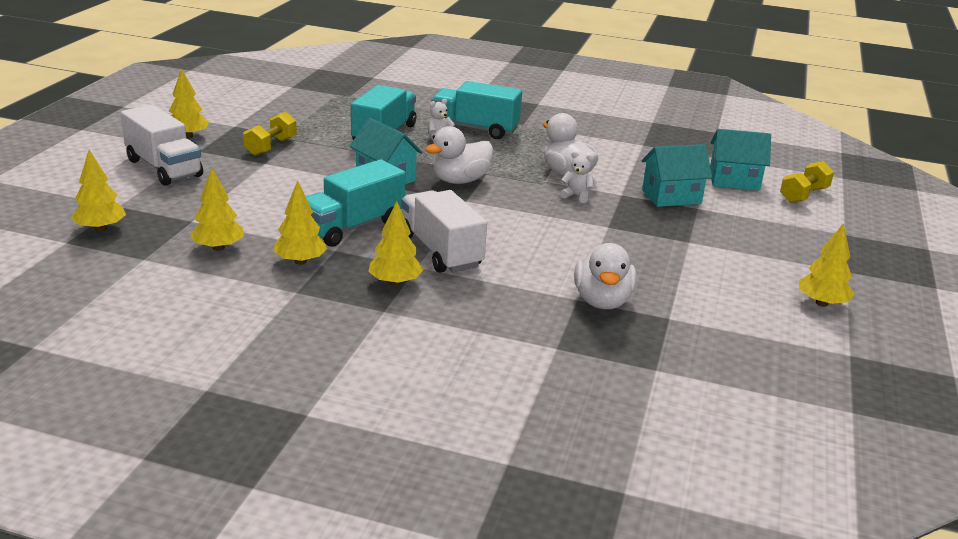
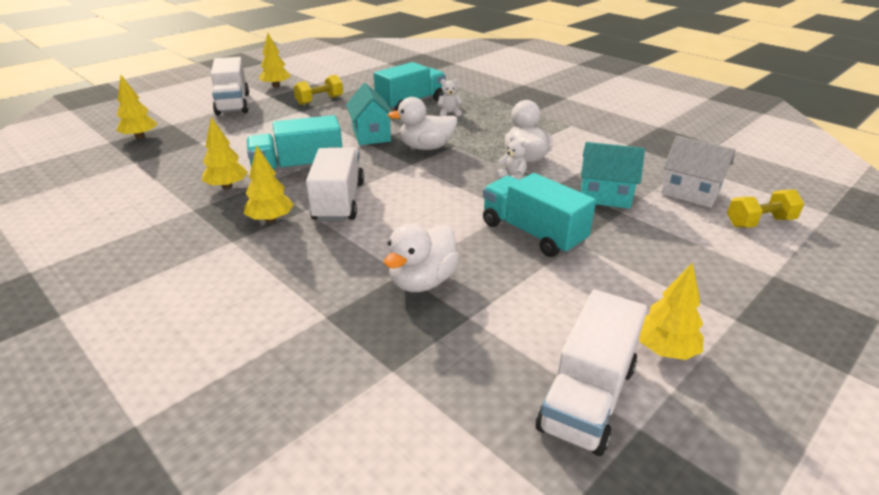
camera: 30 degrees right, 5 degrees up
(218, 248) = (189, 164): yellow tree -> none
(474, 129) = (487, 109): turquoise truck -> turquoise truck (532, 233)
(734, 180) = (690, 193): turquoise house -> white house
(802, 346) = (587, 397): none -> white truck

